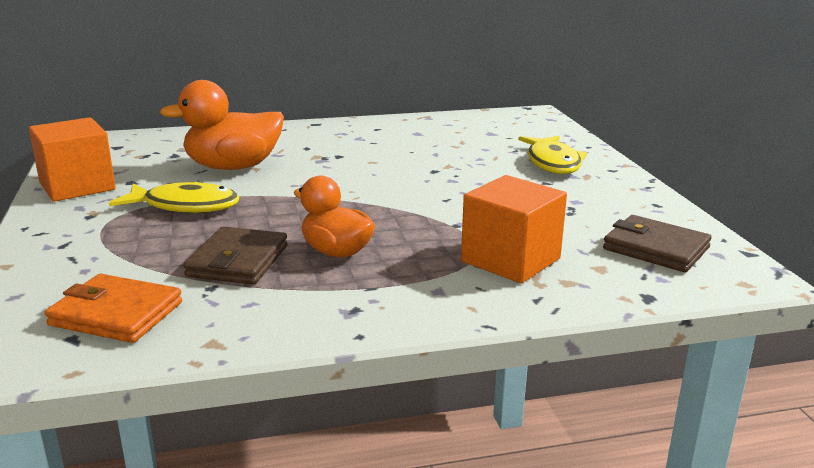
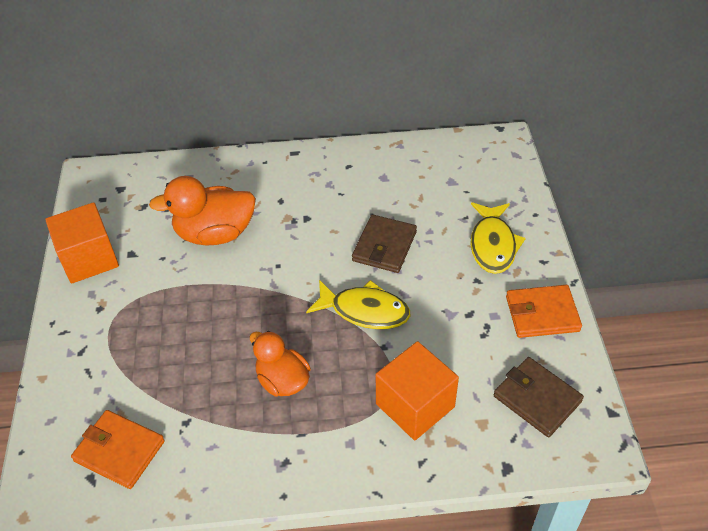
camera: 10 degrees right, 25 degrees up
(185, 206) = (173, 299): yellow fish -> yellow fish (365, 311)
(238, 261) = (208, 387): brown wallet -> brown wallet (384, 246)
(629, 198) = (542, 314): none -> orange wallet

